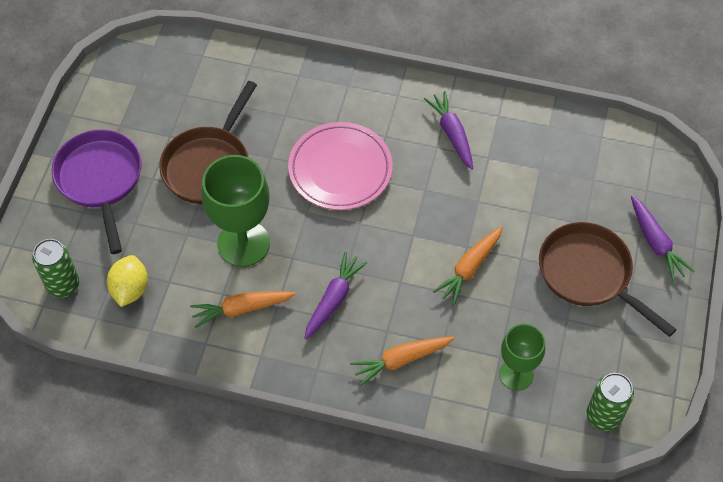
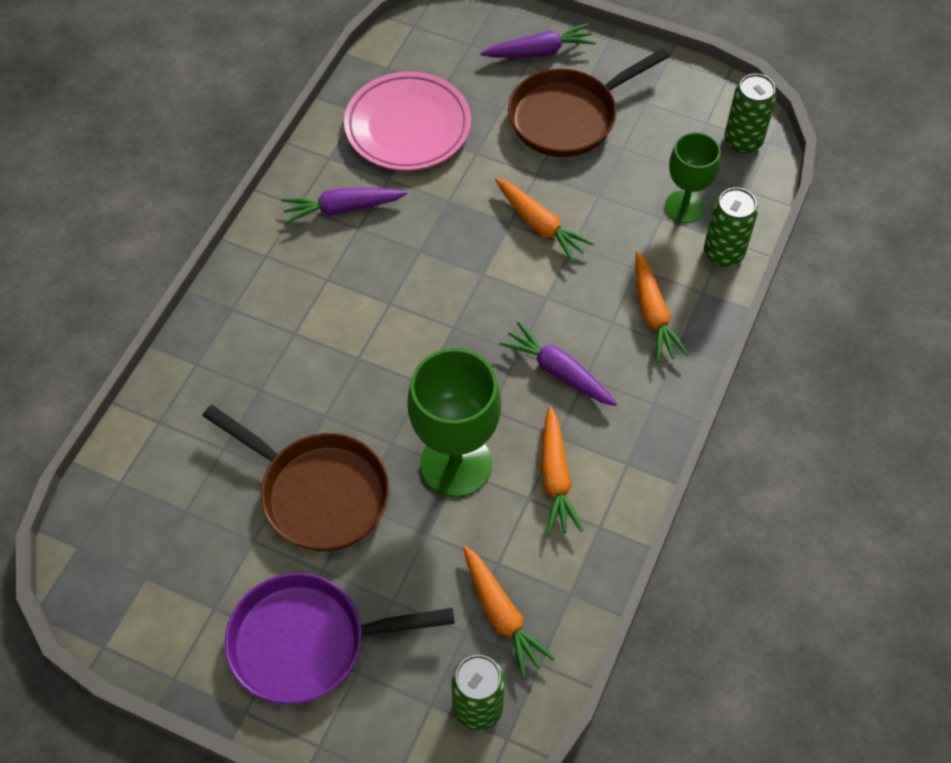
camera: 80 degrees left, 0 degrees up
(130, 289) = (501, 615): yellow lemon -> orange carrot
(340, 170) = (366, 337): pink plate -> pink plate (408, 127)
(474, 409) = (723, 253): none -> green can

